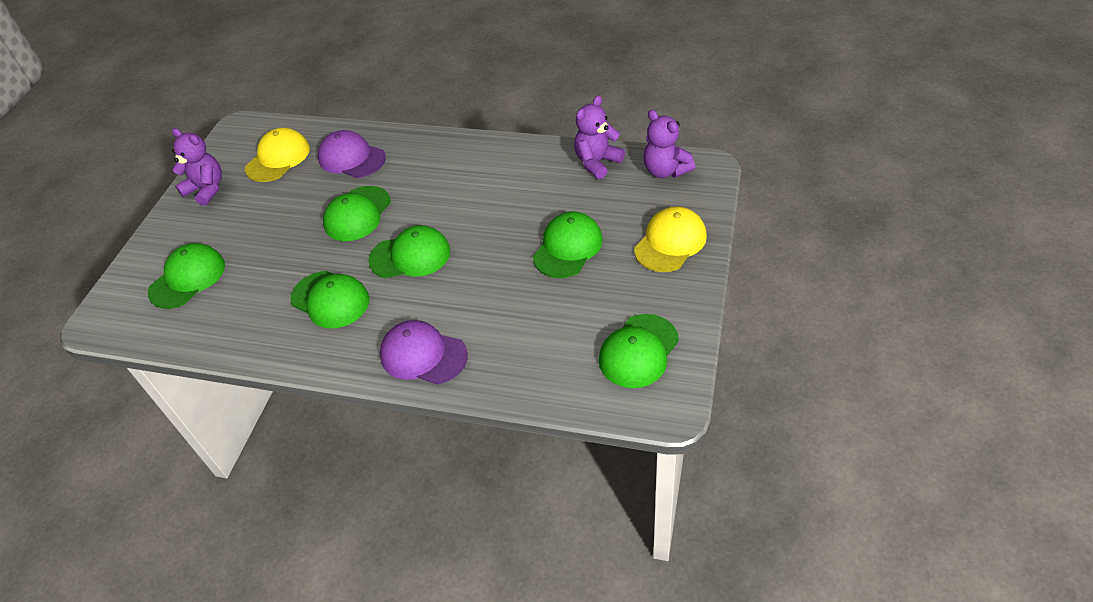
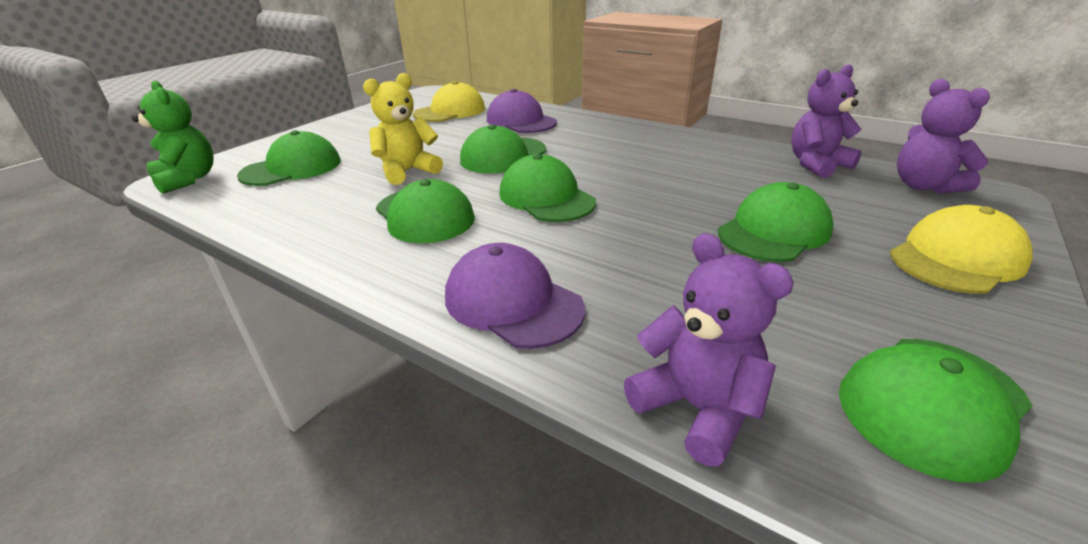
camera: 15 degrees right, 15 degrees down
(108, 317) = (188, 179): none -> green teddy bear
(206, 189) = (370, 118): purple teddy bear -> purple teddy bear (696, 408)
(289, 255) = (407, 171): none -> yellow teddy bear
(410, 256) = (546, 197): green cap -> green cap turned 135 degrees counterclockwise

